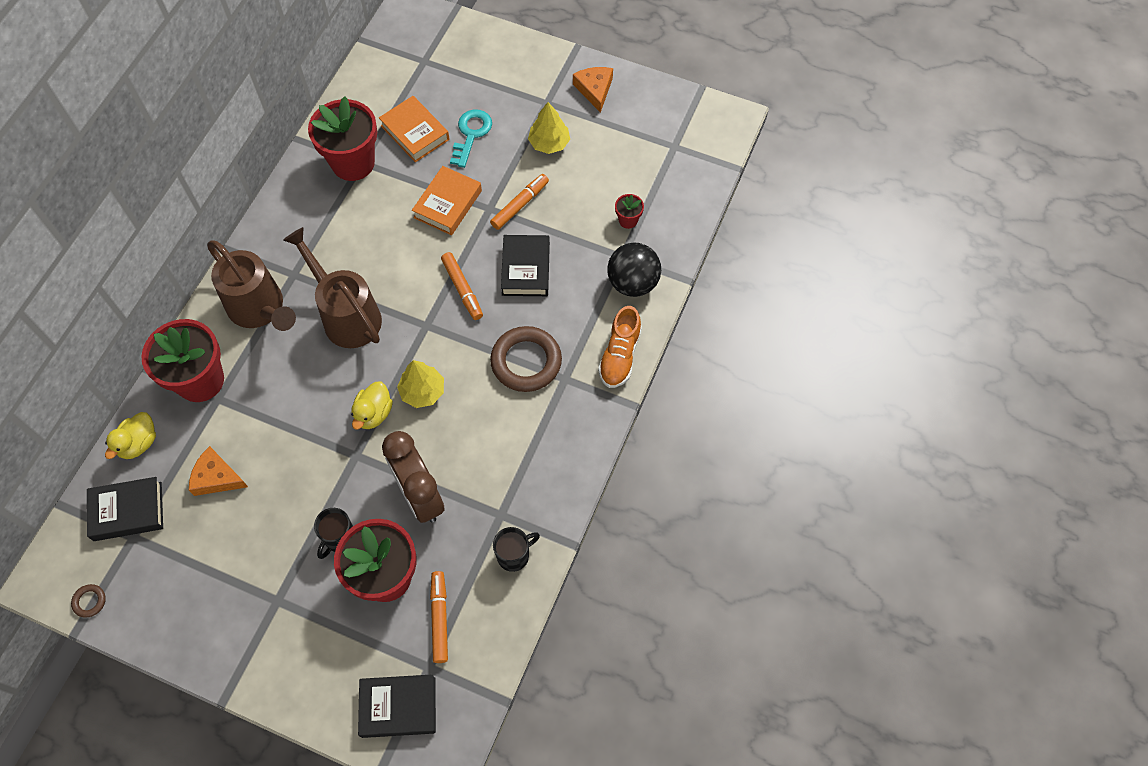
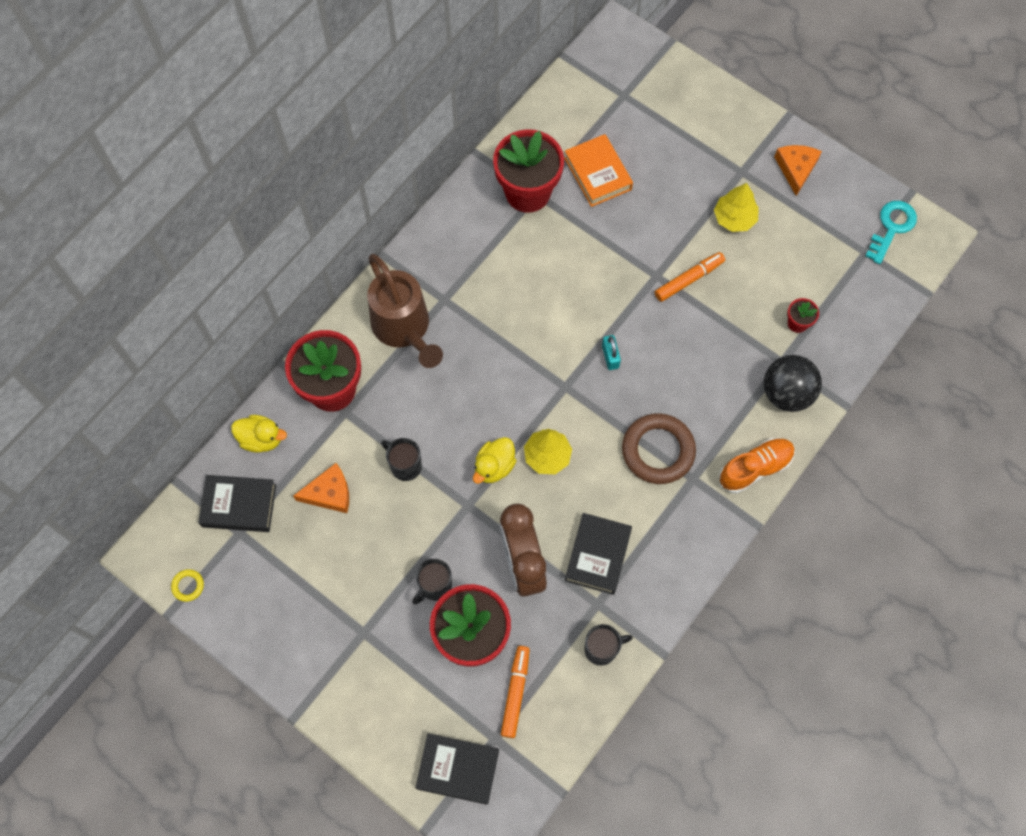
camera: 15 degrees right, 5 degrees up
(89, 601) = (188, 586): brown ring -> yellow ring
(138, 443) = (261, 439): yellow duck -> yellow duck turned 120 degrees counterclockwise
(216, 477) = (329, 493): orange cheese -> orange cheese turned 135 degrees clockwise
(286, 434) = (405, 466): none -> black mug
(347, 315) = (488, 356): brown watering can -> none
(447, 204) = (614, 261): orange book -> none
(462, 289) = (610, 356): orange marker -> turquoise padlock
(471, 134) = (655, 189): turquoise key -> turquoise key (891, 228)
(525, 269) = (679, 351): black book -> black book (597, 555)
(620, 356) = (755, 468): orange shoe -> orange shoe turned 150 degrees counterclockwise

